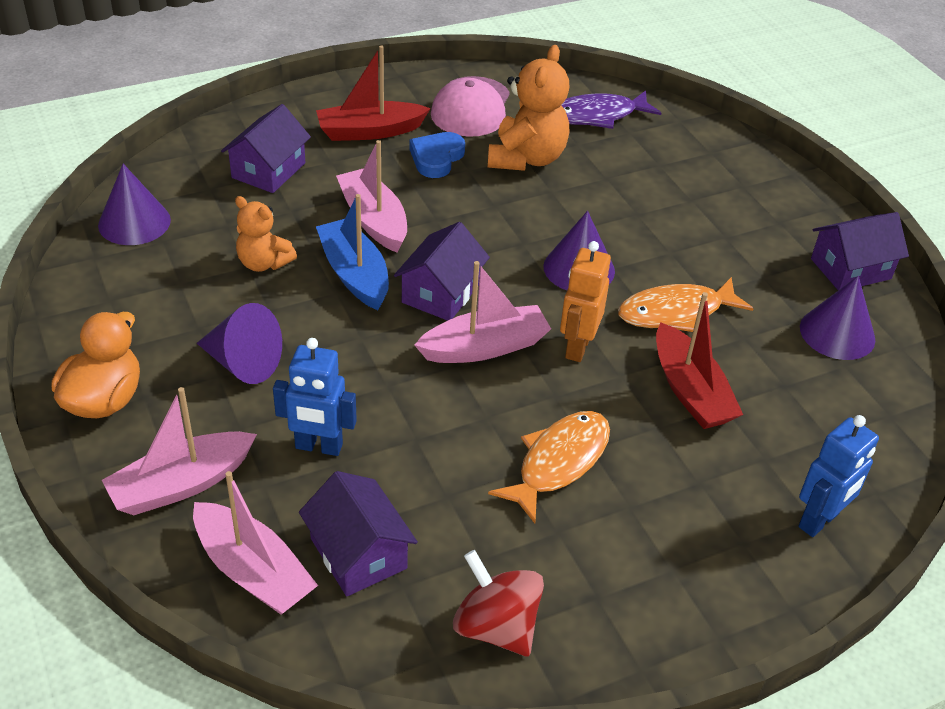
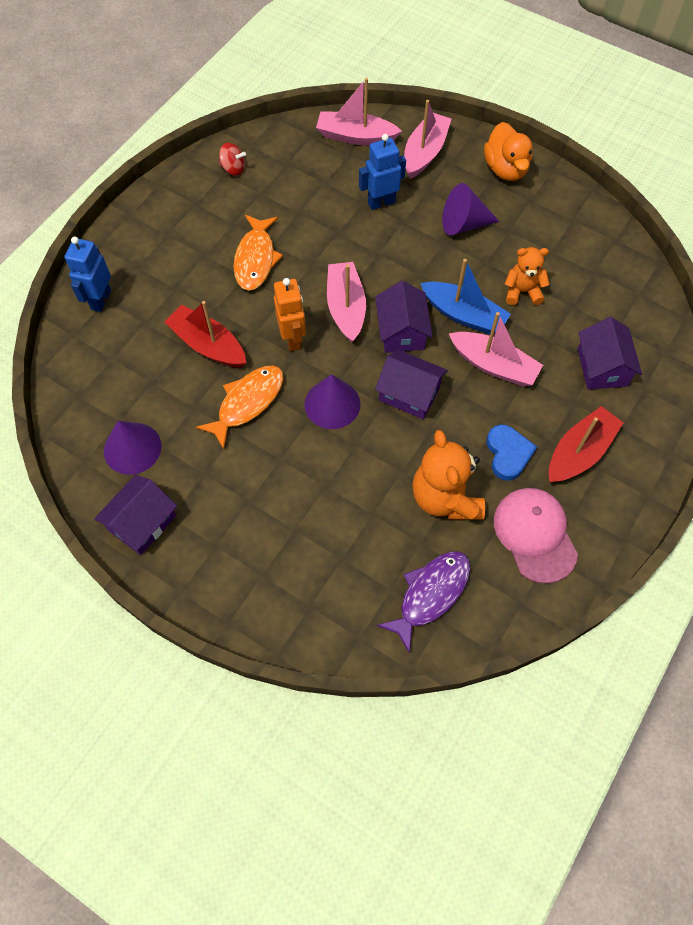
camera: 150 degrees right, 20 degrees up
(134, 222) = (626, 275): purple cone -> none
(358, 553) = (317, 166): purple house -> purple house (409, 393)
(485, 347) = (346, 307): pink boat -> pink boat turned 135 degrees clockwise
(496, 626) = (233, 169): red spinning top -> red spinning top, size x0.62

